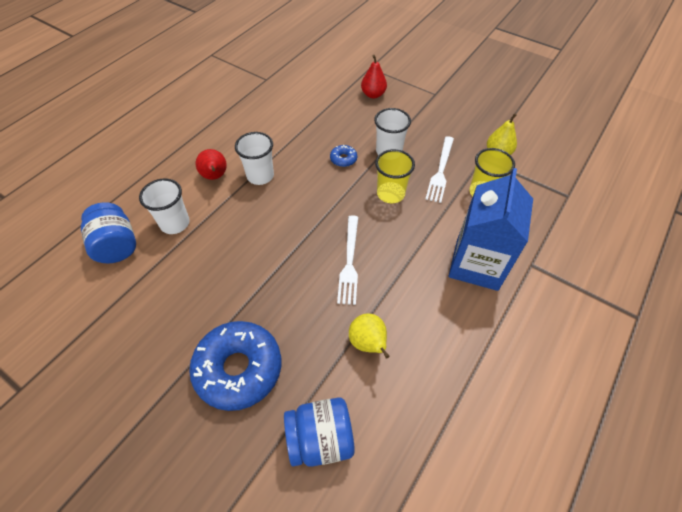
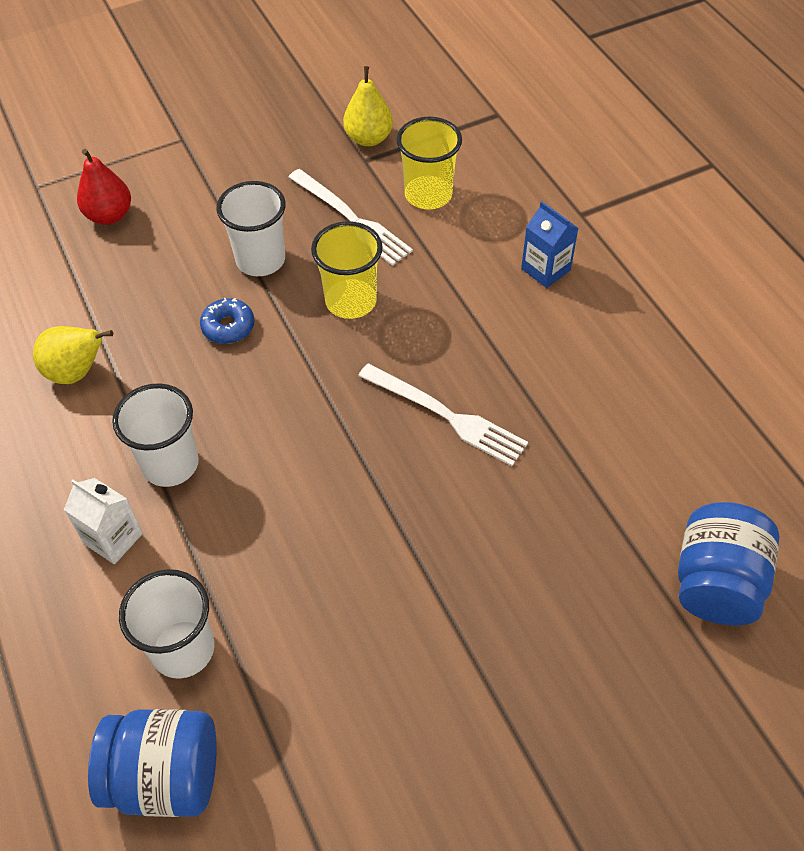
camera: 60 degrees left, 0 degrees up
(215, 176) = (113, 538): red pear -> white carton
(238, 369) = (554, 649): blue donut -> none
(368, 343) = (600, 458): yellow pear -> yellow pear (77, 372)
(476, 264) = (545, 269): blue carton -> blue carton, size x0.45

